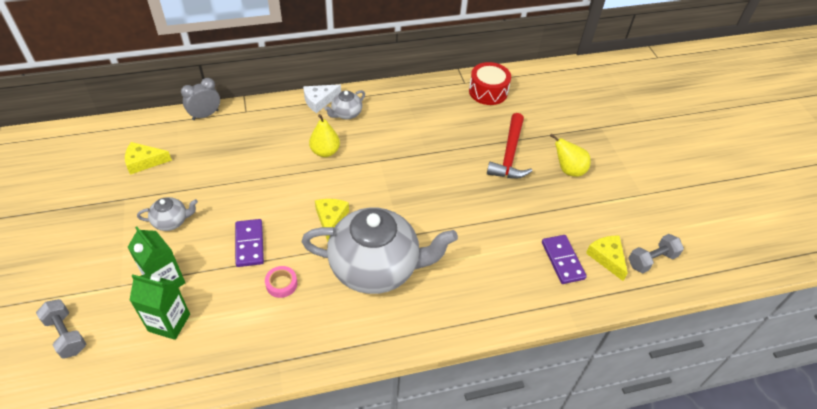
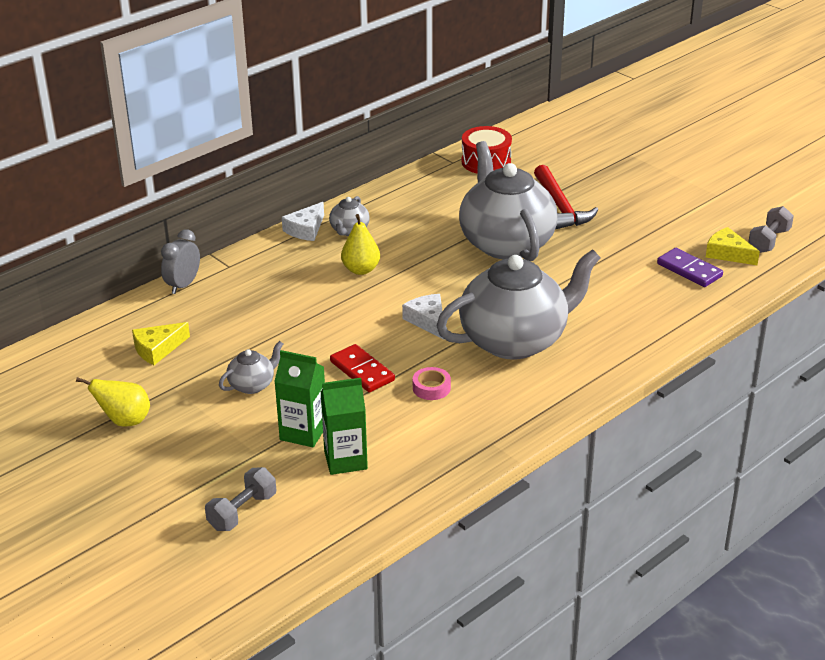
camera: 25 degrees left, 15 degrees down
(66, 334) = (242, 512): grey dumbbell -> grey dumbbell turned 75 degrees counterclockwise
(249, 244) = (362, 371): purple domino -> red domino
(331, 219) = (428, 321): yellow cheese -> white cheese
(443, 171) = (505, 243): none -> grey teapot
(568, 170) = (630, 200): yellow pear -> yellow pear (125, 421)

